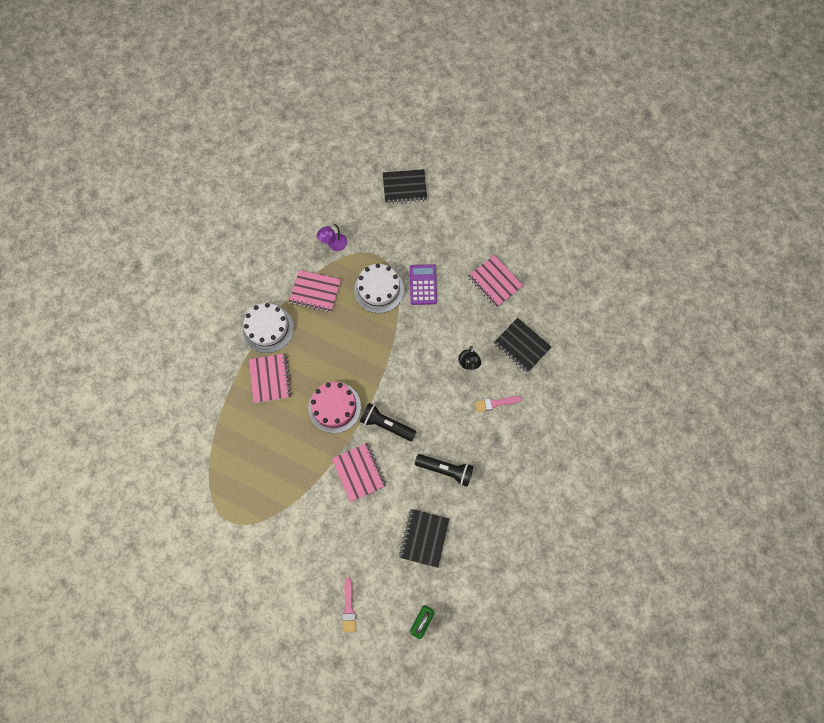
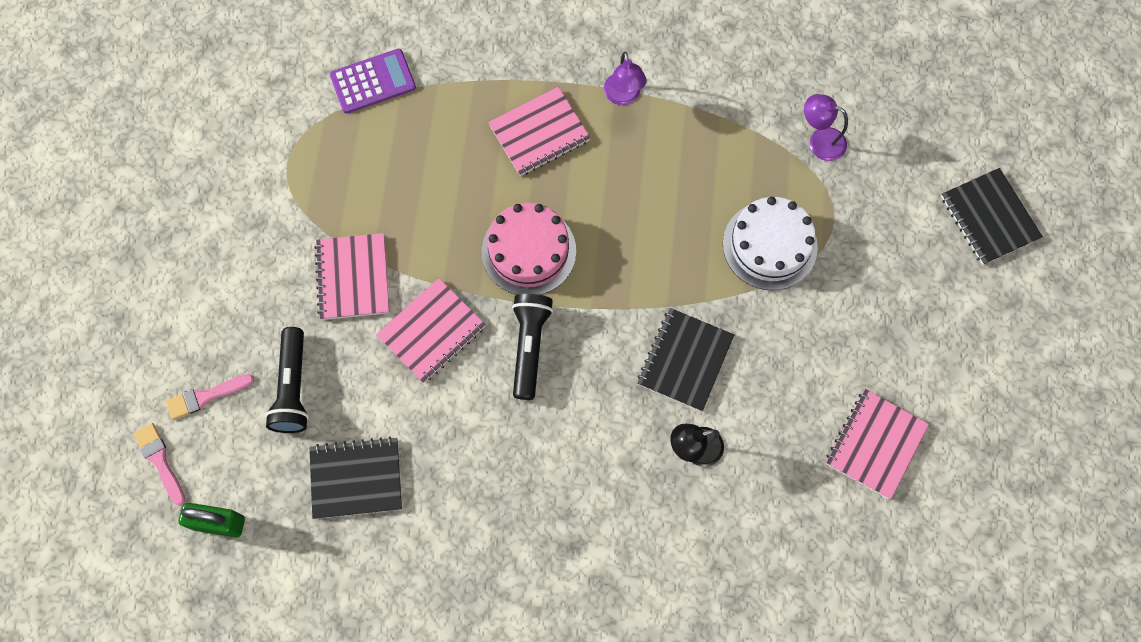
camera: 70 degrees right, 0 degrees up
(268, 329) = (623, 96): white cake -> purple lamp
(315, 292) = (720, 144): pink notebook -> pink notebook (353, 277)
(423, 285) = (812, 317): purple calculator -> purple calculator (373, 81)
(445, 470) = (485, 475): black flashlight -> black flashlight (293, 388)
(495, 403) = (639, 523): pink brush -> pink brush (160, 461)
(521, 346) = (769, 535): black notebook -> black notebook (685, 360)

